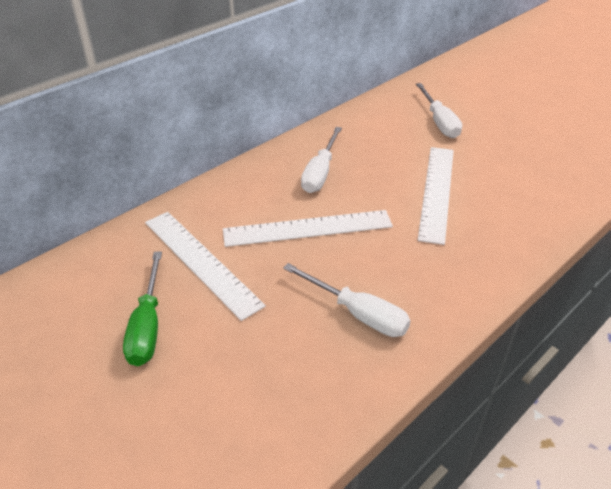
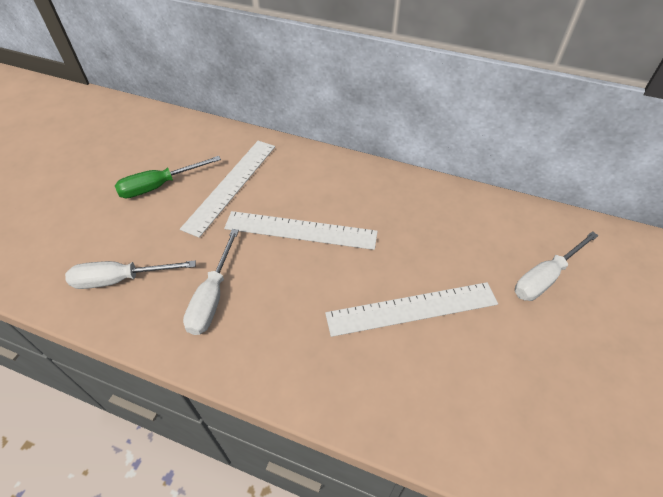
camera: 65 degrees right, 10 degrees up
(307, 228) = (300, 230): white ruler -> white ruler turned 45 degrees counterclockwise
(320, 173) = (382, 212): white screwdriver -> white screwdriver (120, 279)

